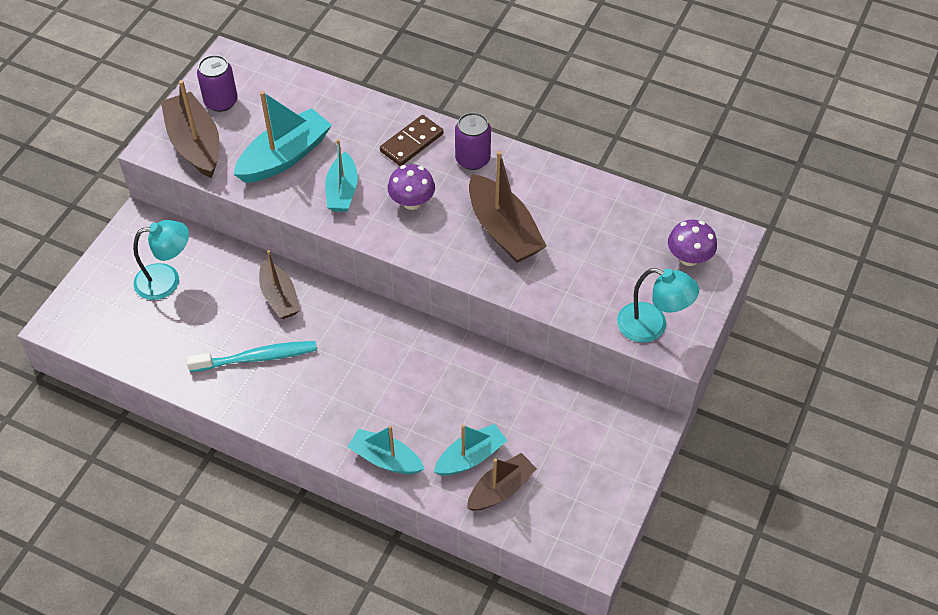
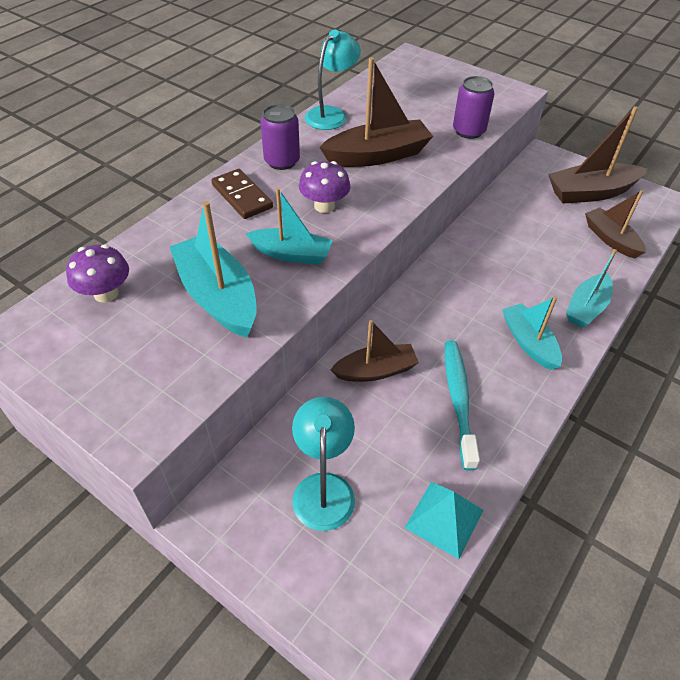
camera: 80 degrees left, 5 degrees down
(148, 355) = (444, 518): none -> turquoise pyramid
(195, 144) = (154, 386): brown boat -> brown boat (591, 193)
(221, 101) = (88, 351): purple can -> purple can (468, 131)
(470, 457) = (580, 252): turquoise boat -> turquoise boat (529, 342)
(652, 326) = (495, 100): turquoise lamp -> turquoise lamp (331, 114)
(689, 258) = (428, 74): purple mushroom -> purple mushroom (106, 293)

